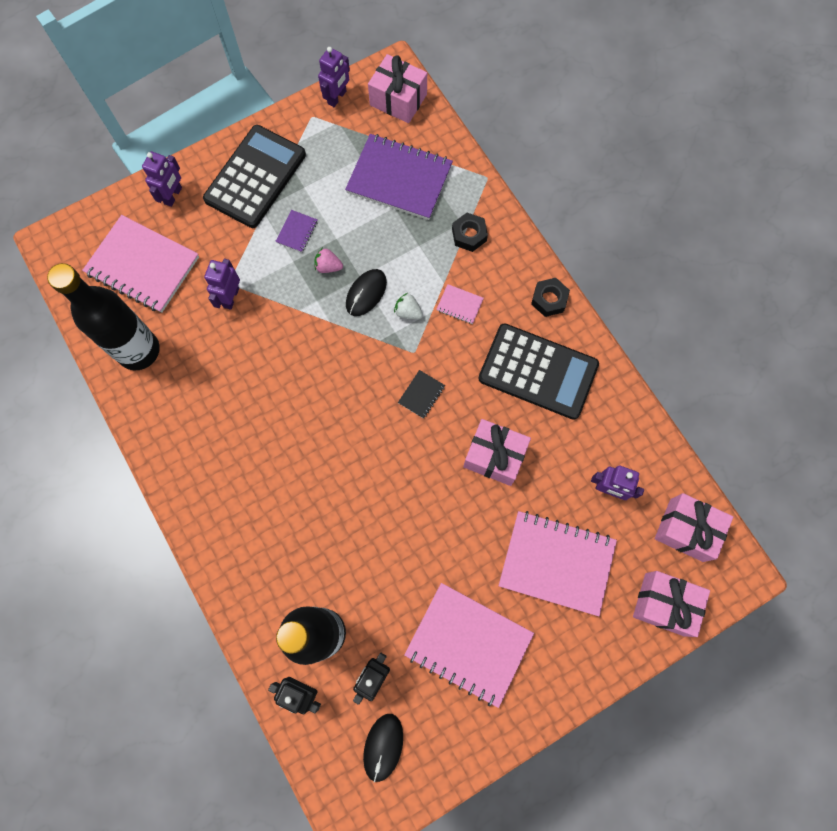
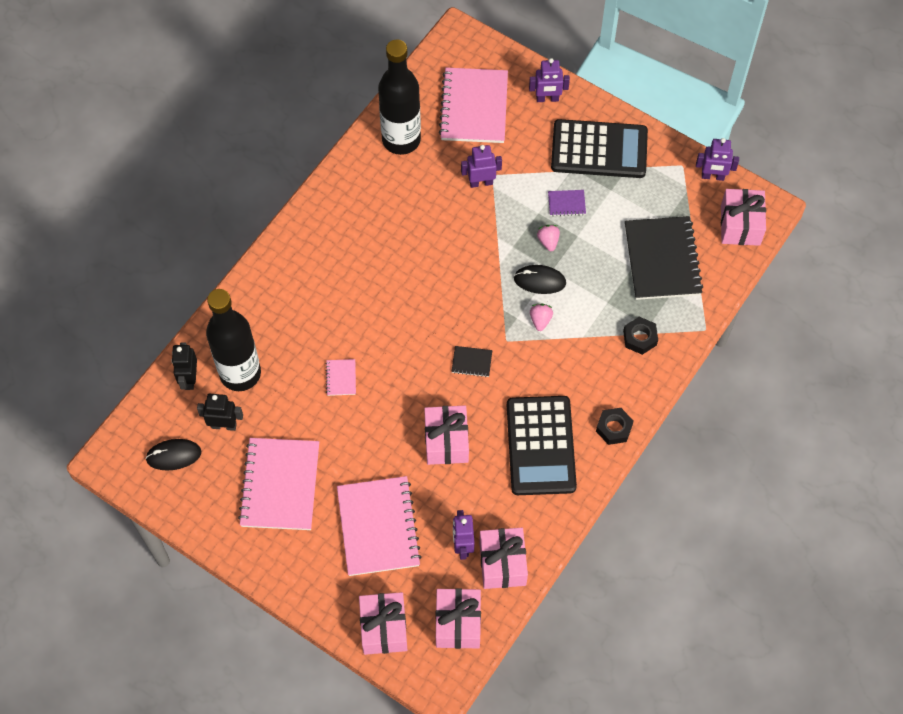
camera: 65 degrees right, 10 degrees down
(399, 179) = (662, 260): purple notebook -> black notebook
(408, 312) = (540, 320): white strawberry -> pink strawberry
(459, 305) = (569, 358): pink notebook -> pink notebook (341, 378)
(642, 461) = (502, 563): none -> pink gift

